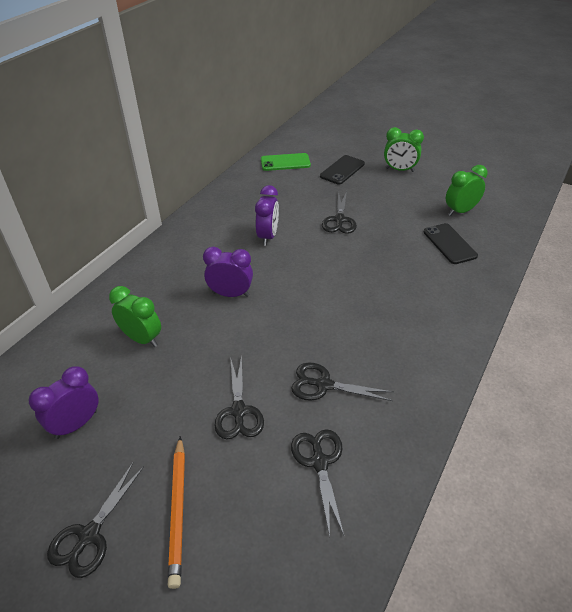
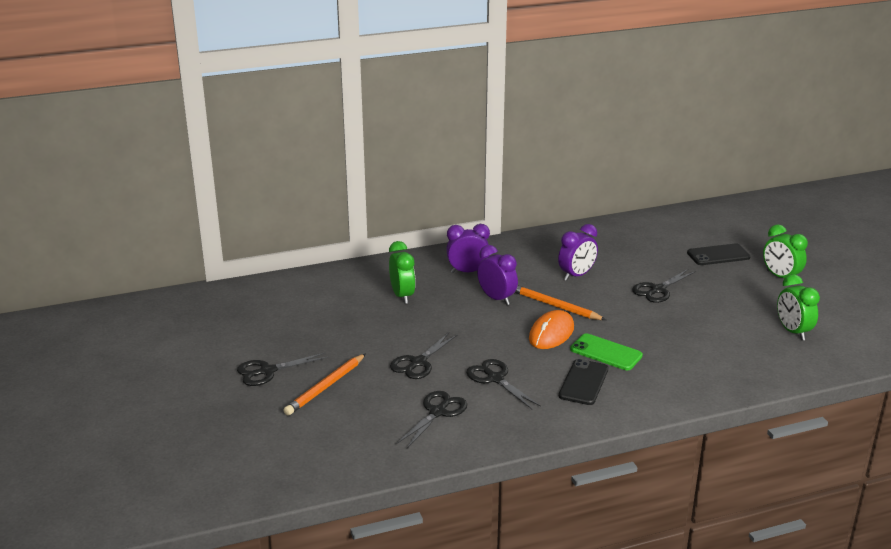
camera: 40 degrees right, 15 degrees down
(76, 424) = (313, 320): purple clock -> purple clock (467, 272)
(284, 275) = (554, 305): none -> orange pencil
(285, 162) = (669, 229): green phone -> green phone (606, 352)
(313, 305) = (551, 333): none -> orange mouse
(449, 244) = (740, 348): black phone -> black phone (583, 382)
(460, 211) = (793, 332): green clock -> green clock turned 120 degrees counterclockwise

